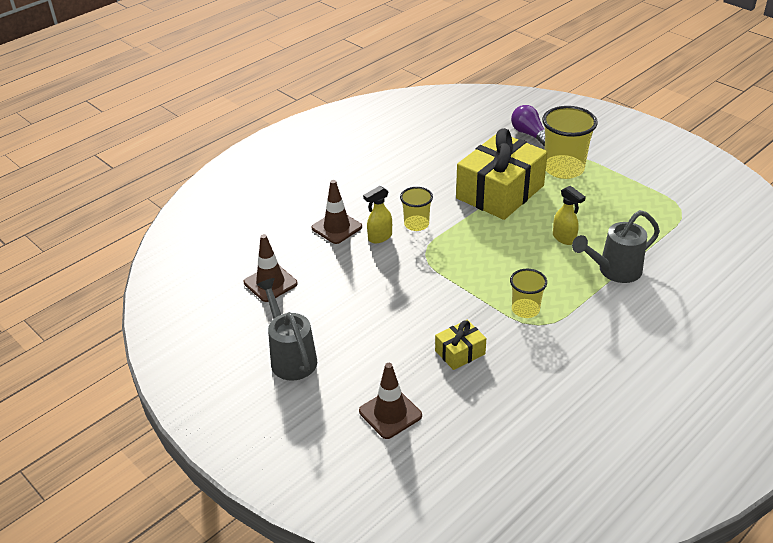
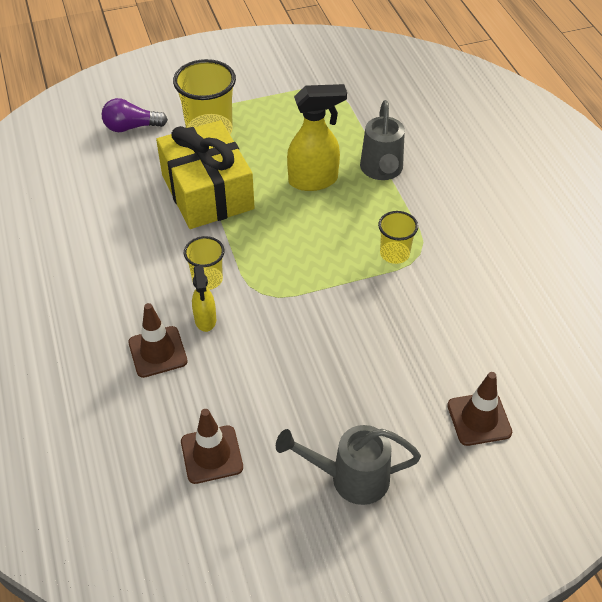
camera: 65 degrees left, 10 degrees up
(460, 352) = (424, 328): yellow gift -> none
(564, 238) = (314, 180): yellow spray bottle -> yellow spray bottle, size x1.70

